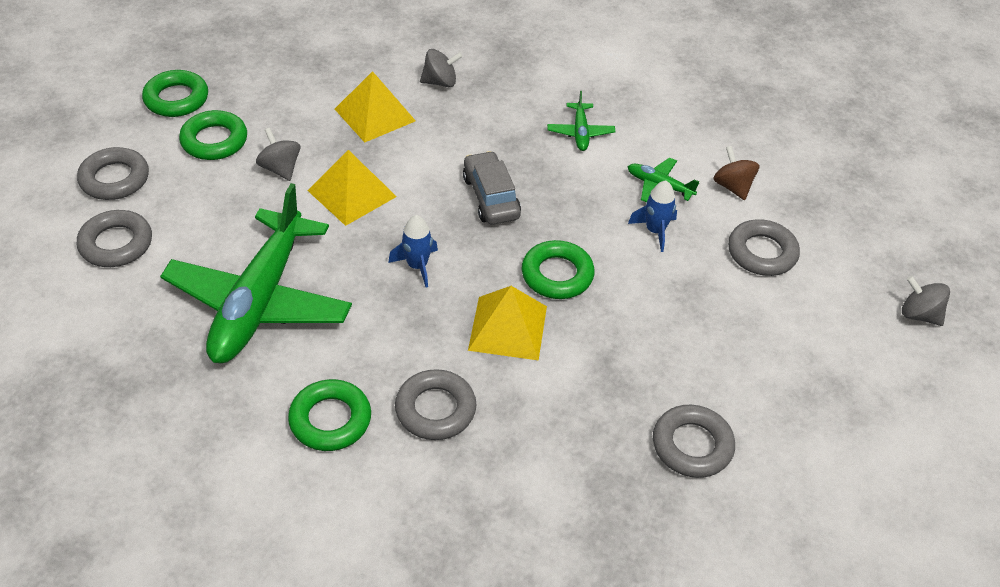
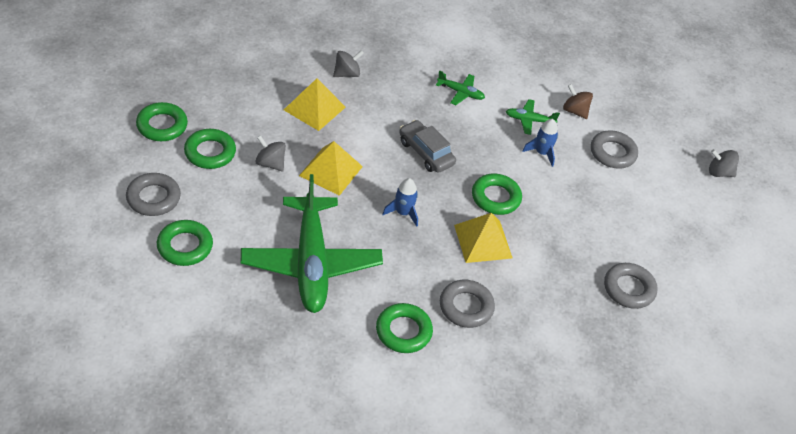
camera: 25 degrees left, 0 degrees up
(116, 244) = (185, 246): grey ring -> green ring
(580, 132) = (460, 93): green plane -> green plane turned 45 degrees counterclockwise

